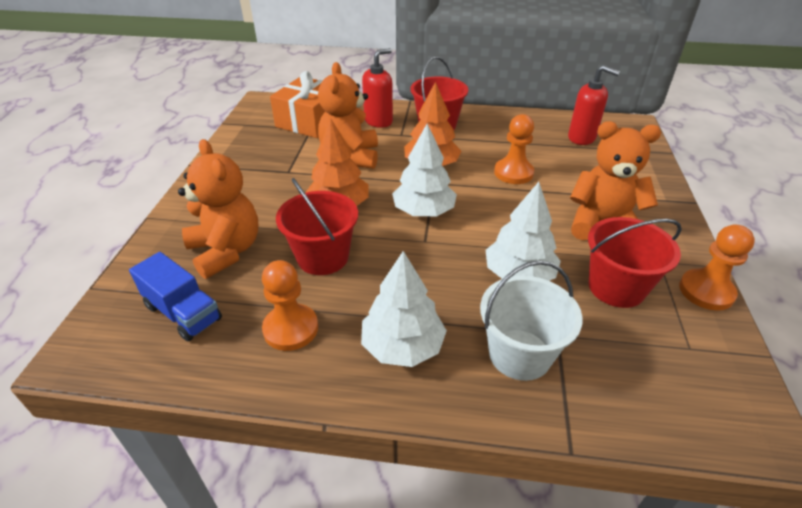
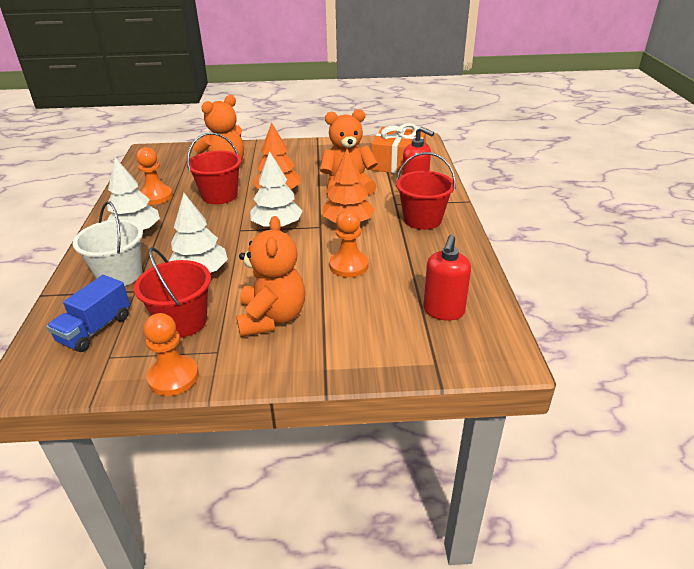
camera: 80 degrees right, 5 degrees down
(183, 313) = (172, 166): blue truck -> blue truck (95, 329)

